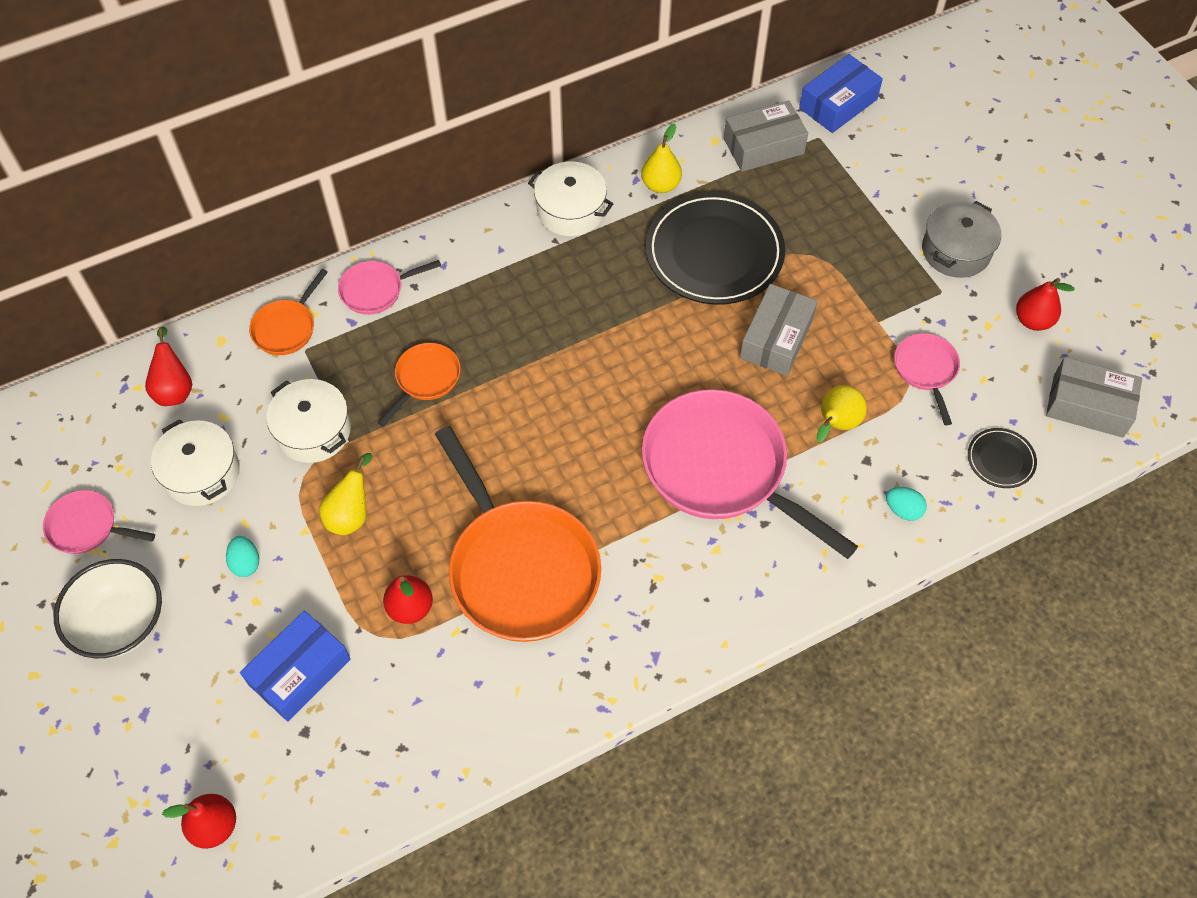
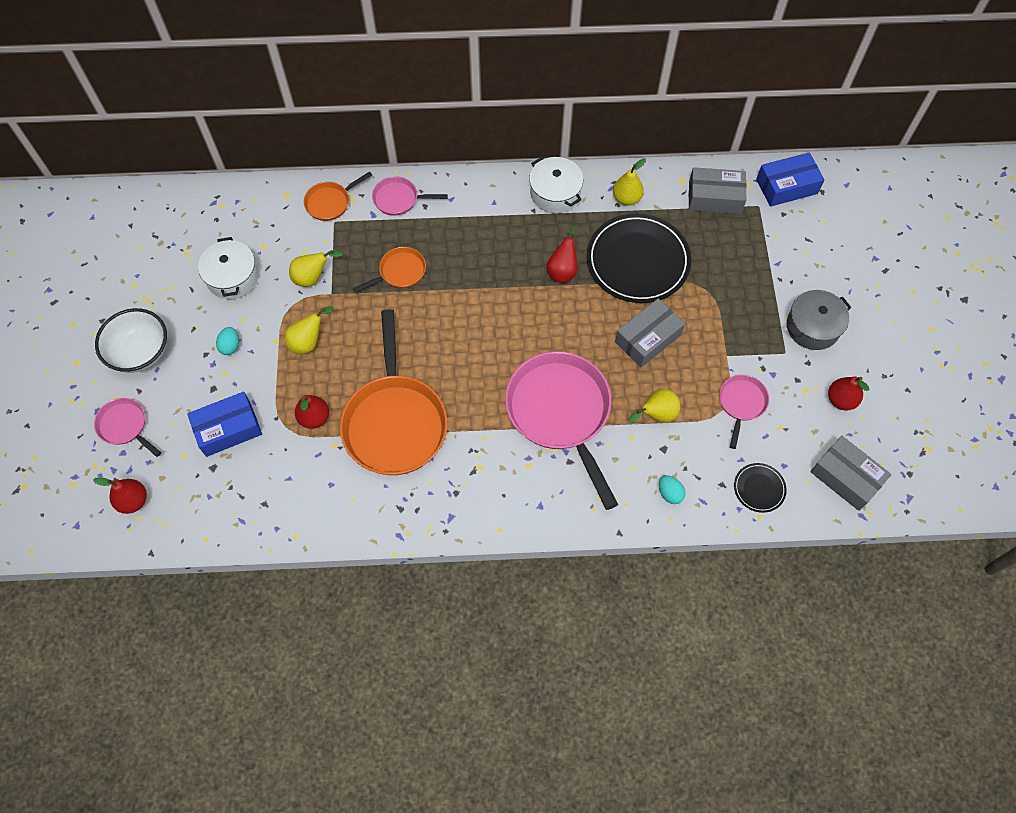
camera: 25 degrees right, 5 degrees up
(87, 527) = (150, 283): pink pan -> pink pan (125, 426)
(174, 389) = (243, 215): red pear -> red pear (562, 270)
(313, 431) = (313, 278): white pot -> yellow pear

